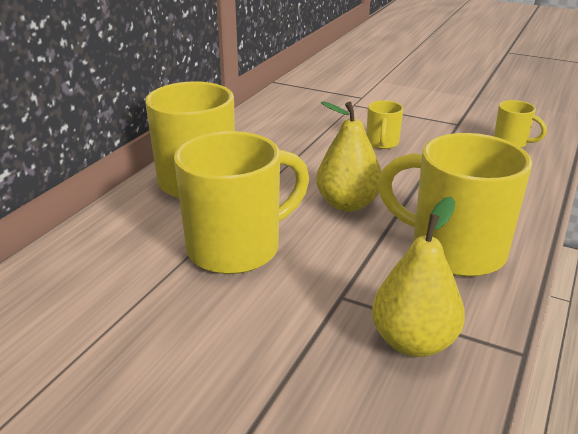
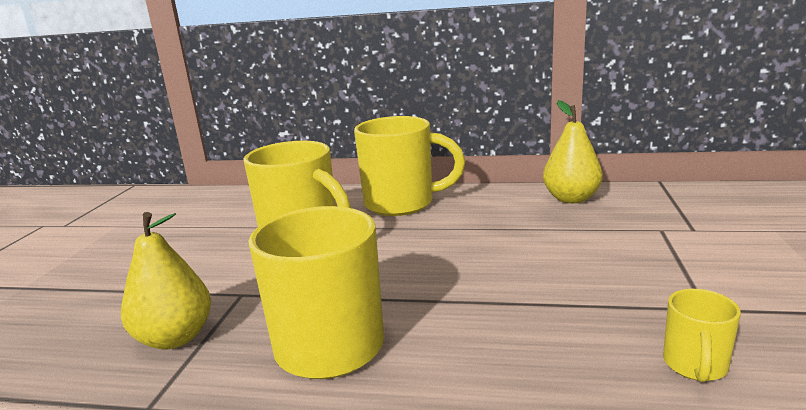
camera: 75 degrees right, 10 degrees down
(347, 204) = (400, 269): yellow pear -> yellow pear (571, 199)
(382, 143) = (564, 264): yellow mug -> none

